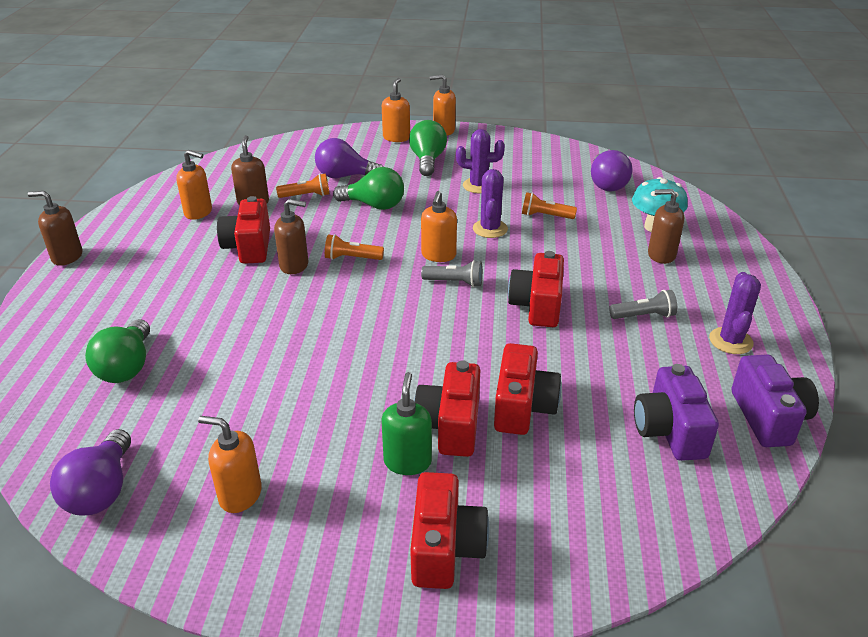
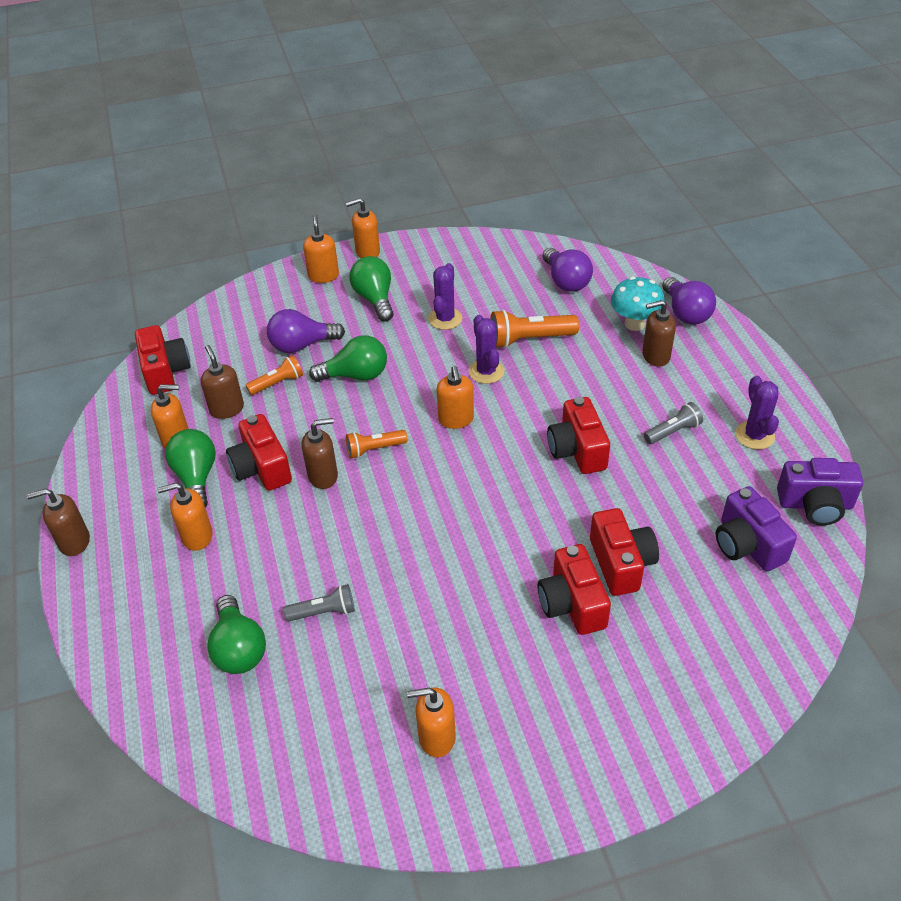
camera: 20 degrees left, 10 degrees up
(101, 490) = (311, 781): purple light bulb -> purple light bulb (686, 313)
(160, 279) = (197, 536): none -> orange soap dispenser
(193, 240) = (196, 477): none -> green light bulb
(407, 461) = (556, 652): green soap dispenser -> none
(445, 548) = (631, 719): red camera -> red camera (165, 372)
(454, 282) = (489, 447): grey flashlight -> grey flashlight (324, 612)
(478, 186) = (445, 319): purple cactus -> purple cactus turned 60 degrees counterclockwise
(545, 216) = (529, 339): orange flashlight -> orange flashlight, size x1.59
(768, 417) = (815, 505): purple camera -> purple camera turned 120 degrees clockwise

